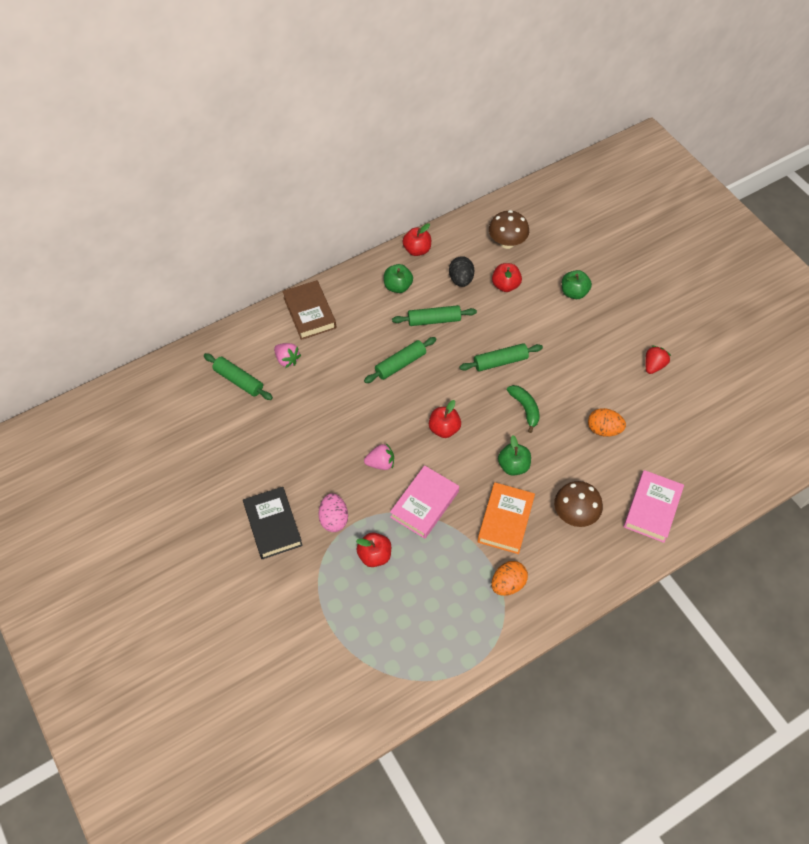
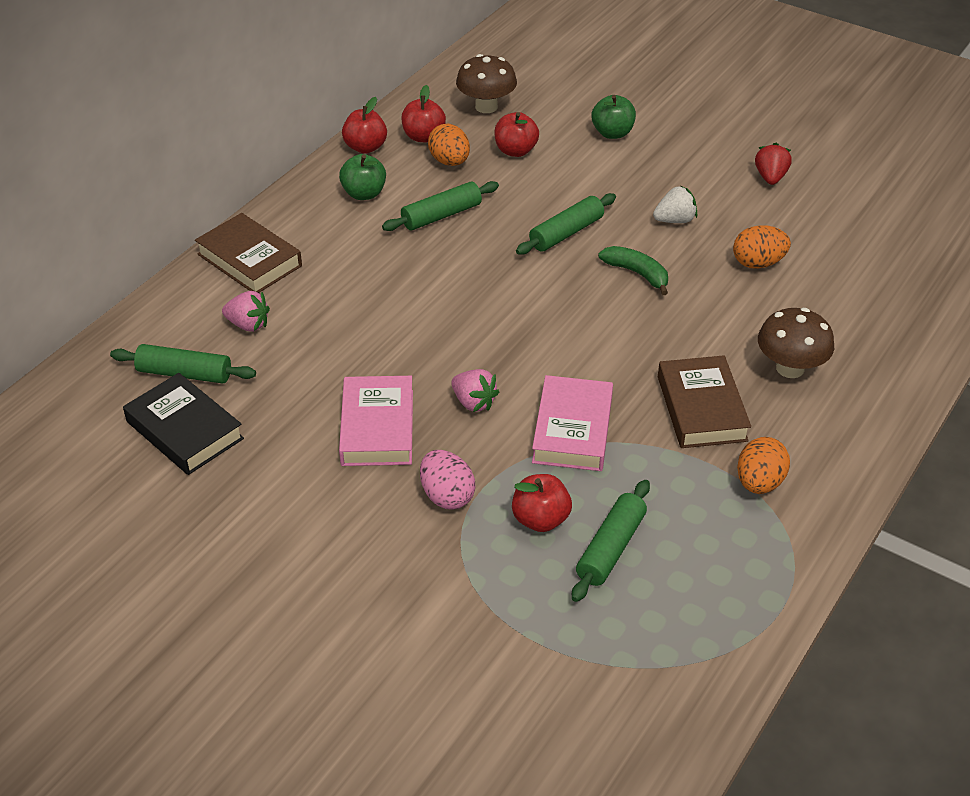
camera: 25 degrees left, 15 degrees down
(273, 525) = (354, 538): black book -> black book (184, 430)
(380, 463) = (473, 402): pink strawberry -> pink strawberry turned 75 degrees clockwise
(400, 364) = (426, 278): green rolling pin -> green rolling pin (611, 548)
(444, 429) = (539, 332): red apple -> red apple (423, 136)
(461, 279) = (449, 162): black egg -> orange egg
(505, 520) = (701, 408): orange book -> brown book
(513, 466) = (667, 342): green apple -> none
(572, 377) = (675, 220): none -> white strawberry
(652, 508) = (885, 327): pink book -> pink book (377, 427)

